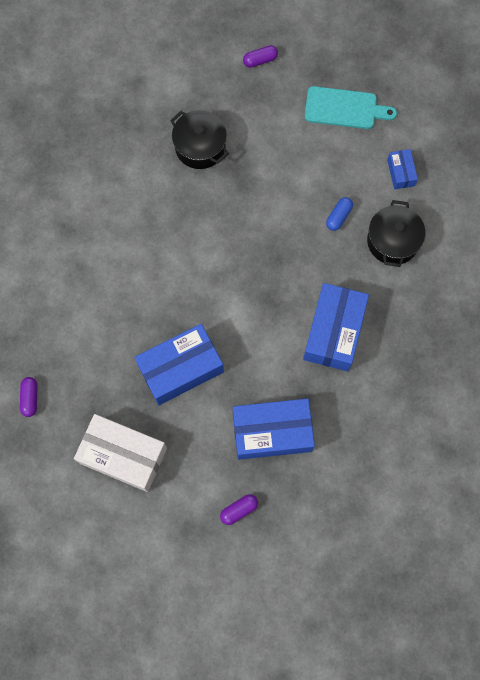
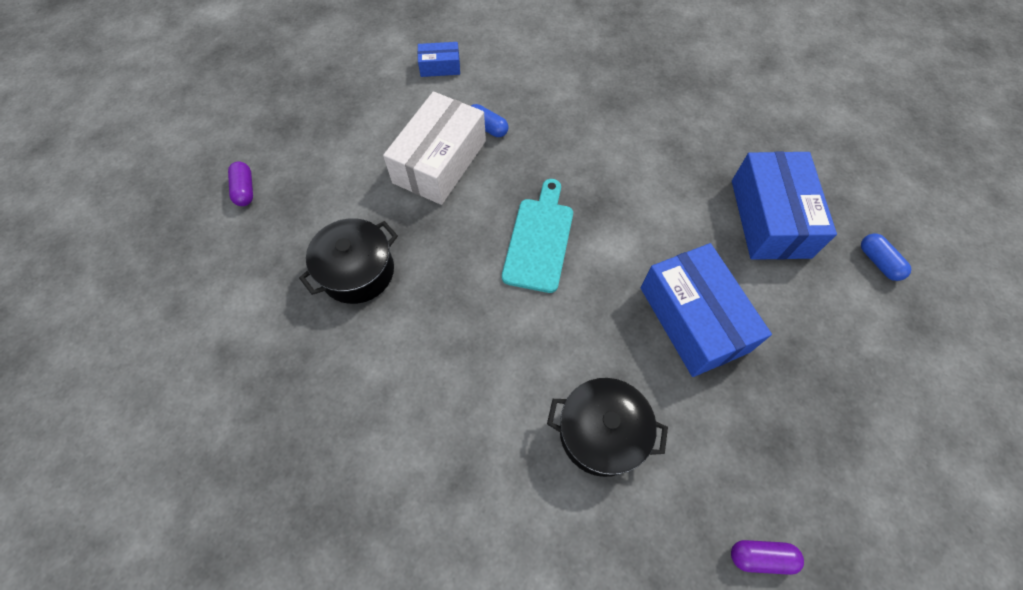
camera: 85 degrees left, 10 degrees down
(123, 455) = (832, 406): white box -> white box (439, 161)
(239, 510) = (878, 262): purple capsule -> blue capsule
(333, 332) = (636, 145): blue box -> none
(344, 109) = (343, 109): turquoise cutting board -> turquoise cutting board (539, 240)
(392, 241) = (525, 82): black pot -> black pot (601, 433)

